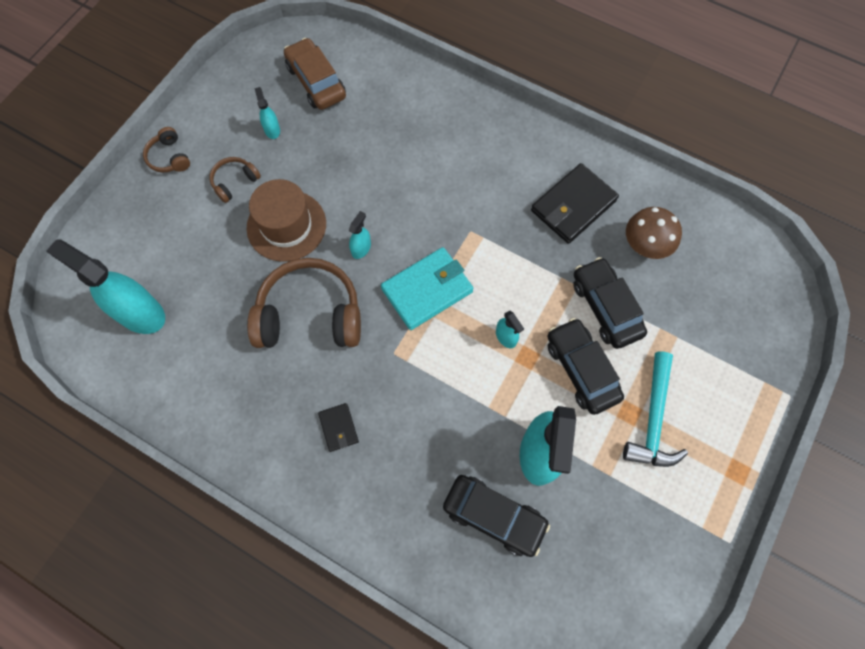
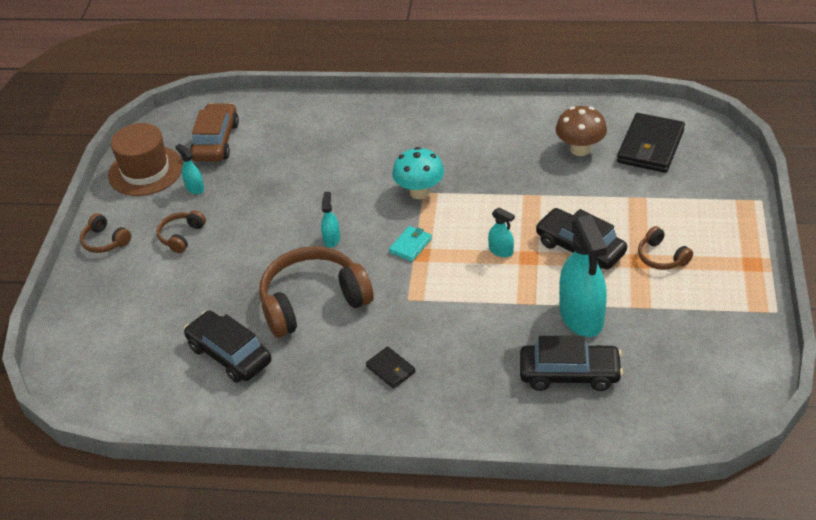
camera: 20 degrees left, 25 degrees down
(140, 313) = (146, 362): turquoise spray bottle -> none
(286, 226) = (251, 249): brown hat -> brown hat (145, 171)
(316, 82) = (216, 141): brown car -> brown car turned 60 degrees clockwise
(427, 290) = (410, 245): turquoise wallet -> turquoise wallet, size x0.51
(467, 229) = (419, 192): none -> turquoise mushroom
(573, 206) = (502, 144): black wallet -> black wallet (650, 146)
(605, 308) = (574, 200): black car -> black car (229, 354)
(653, 419) = (661, 257): turquoise hammer -> brown headphones

